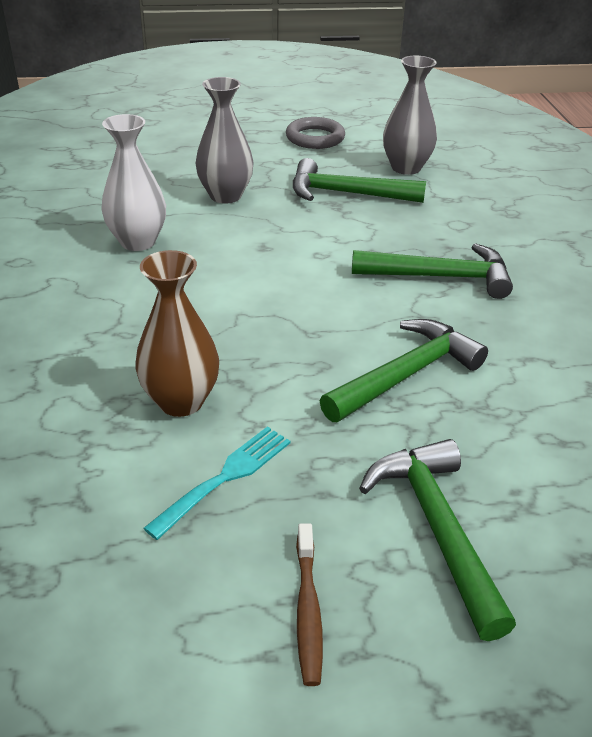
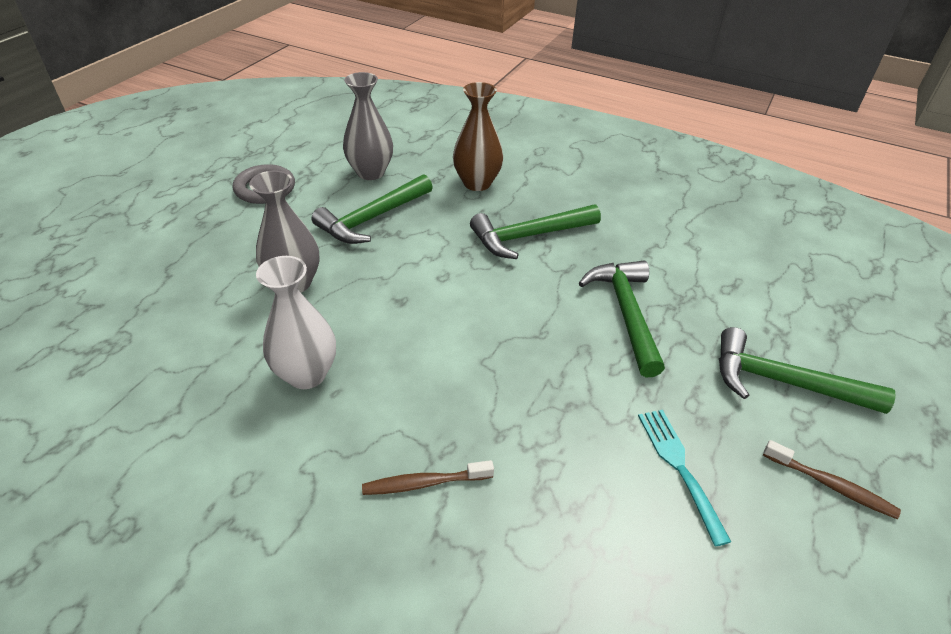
camera: 55 degrees left, 5 degrees up
(80, 336) = (424, 483): none -> brown toothbrush
(181, 401) = (571, 452): brown vase -> brown vase (477, 183)
(440, 277) = (529, 236): green hammer -> green hammer turned 150 degrees counterclockwise

